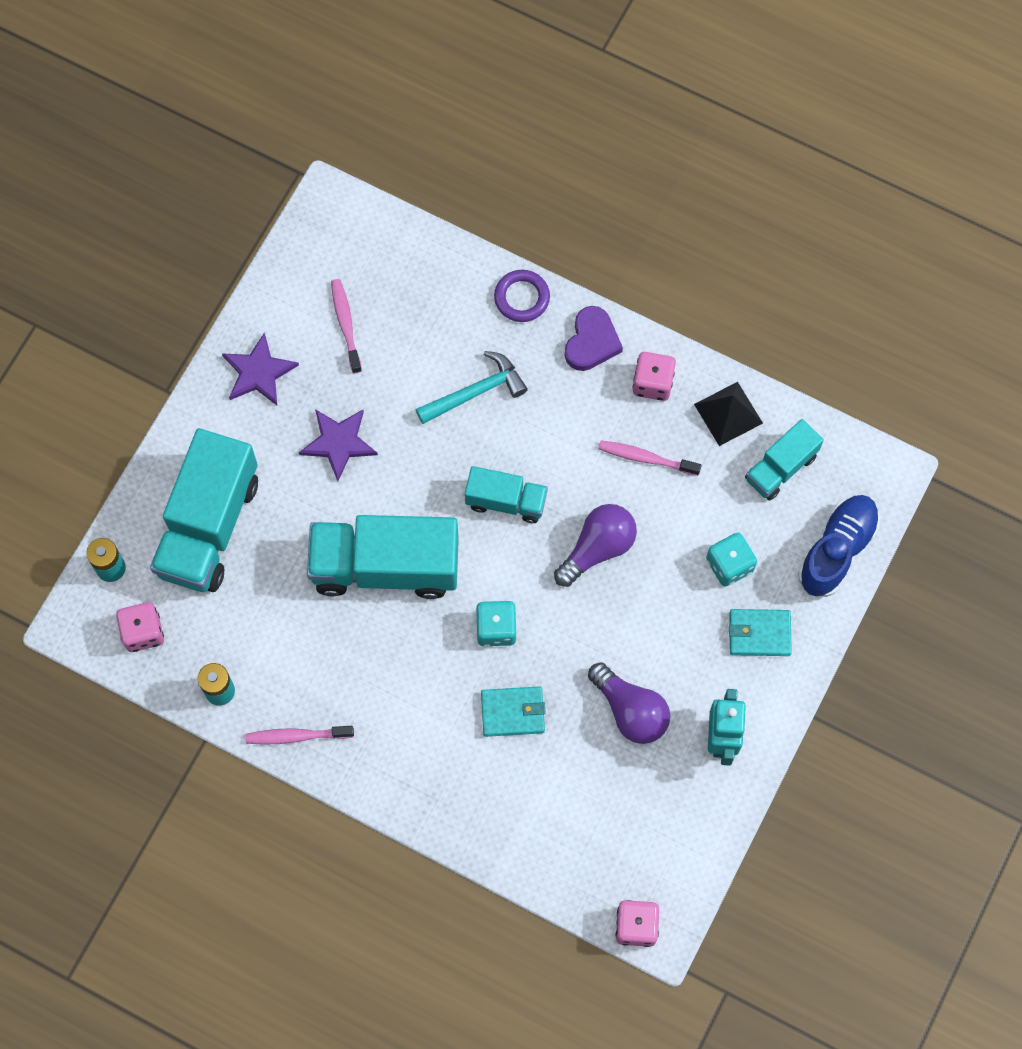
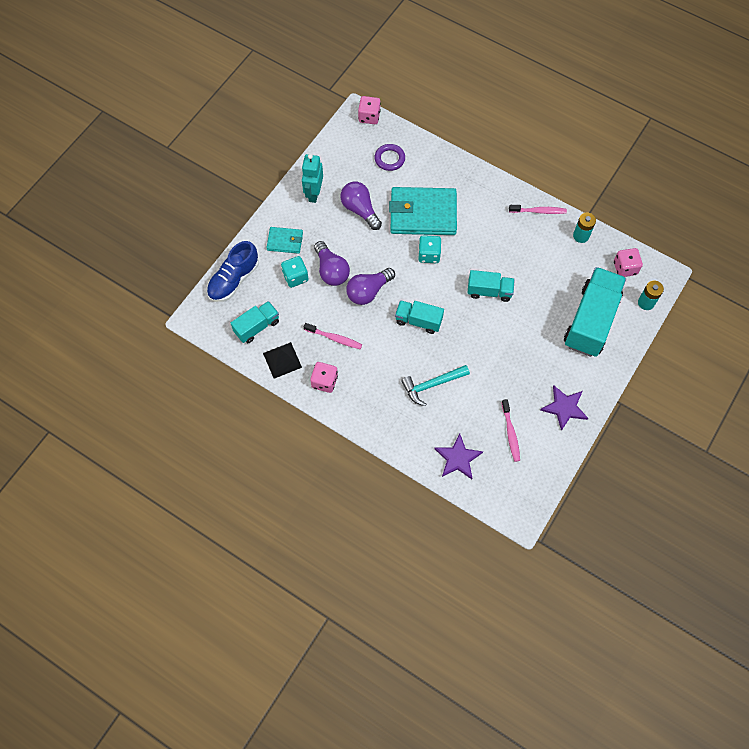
camera: 175 degrees left, 5 degrees down
(338, 443) = (515, 361): purple star -> purple star (458, 458)
(385, 566) = (489, 291): turquoise truck -> turquoise truck, size x0.54
(512, 712) = (423, 214): turquoise wallet -> turquoise wallet, size x1.98
(522, 298) = (399, 441): purple ring -> purple ring (389, 159)
(591, 342) = (358, 410): purple heart -> none
(667, 582) = (331, 271): none -> purple light bulb

